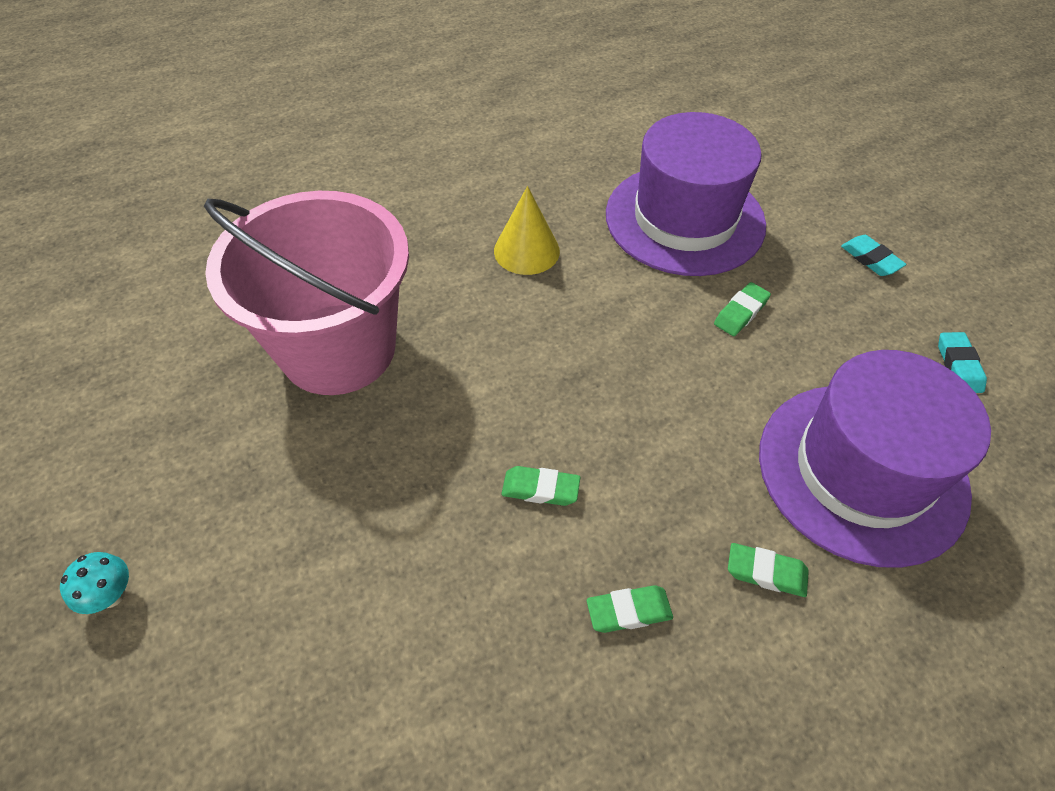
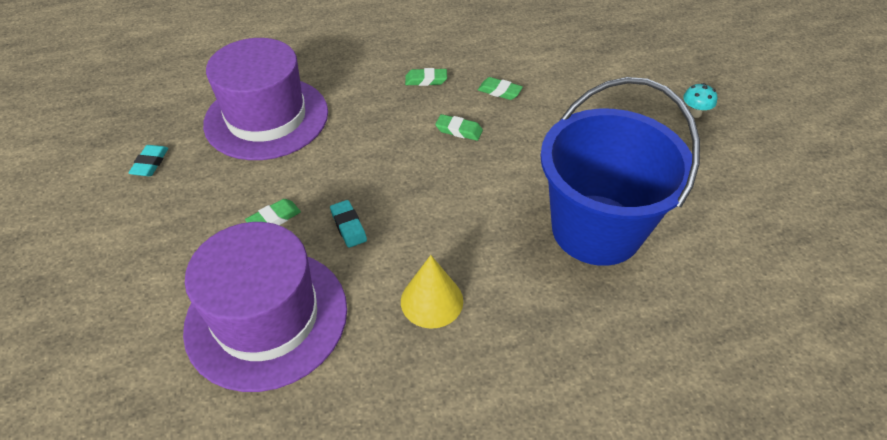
camera: 170 degrees left, 5 degrees down
(338, 348) = (596, 229): pink bucket -> blue bucket
(766, 572) = (350, 85): green eraser -> green eraser (499, 91)
(870, 259) = (131, 251): turquoise eraser -> turquoise eraser (348, 226)

